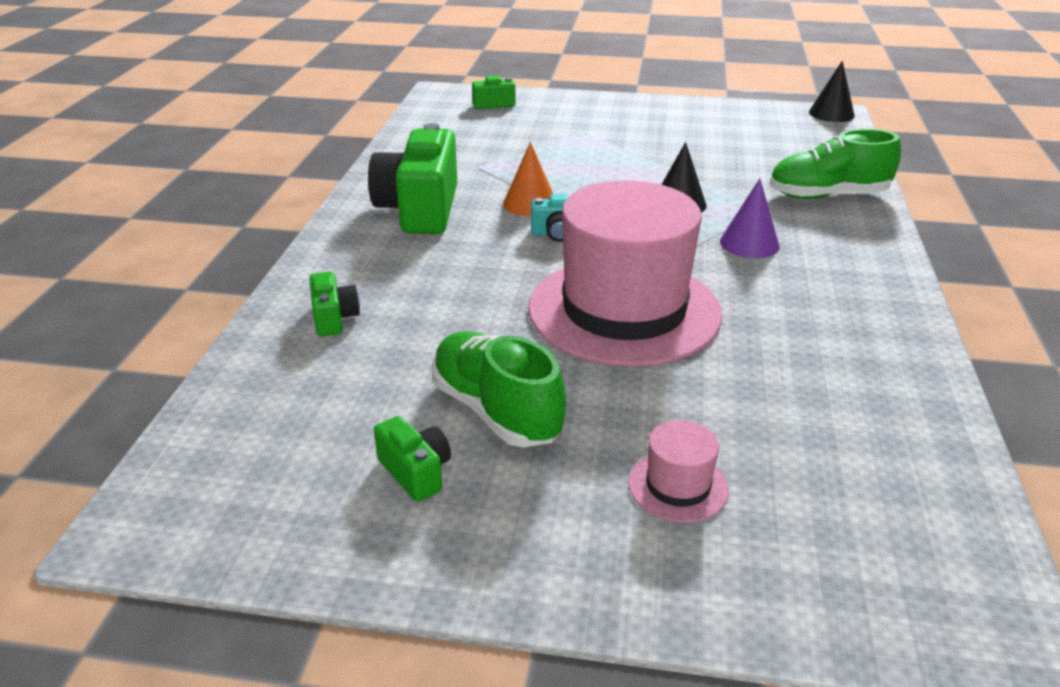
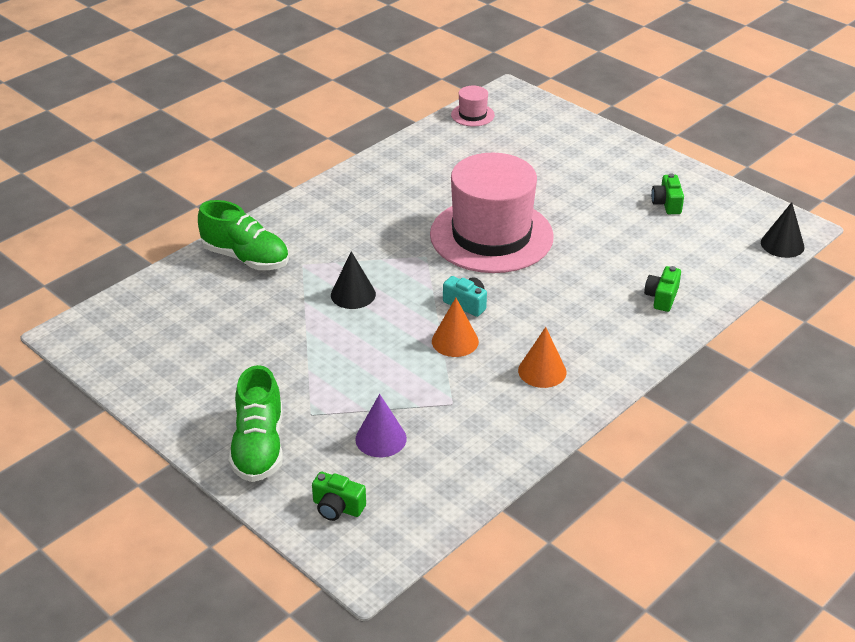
camera: 145 degrees left, 5 degrees up
(420, 209) = (542, 371): green camera -> orange cone
(496, 411) = (610, 213): green shoe -> green shoe (259, 447)
(678, 486) = (562, 159): pink hat -> pink hat (472, 115)
(749, 243) = (359, 245): purple cone -> purple cone (381, 438)
(831, 114) = (72, 335): black cone -> black cone (782, 244)

